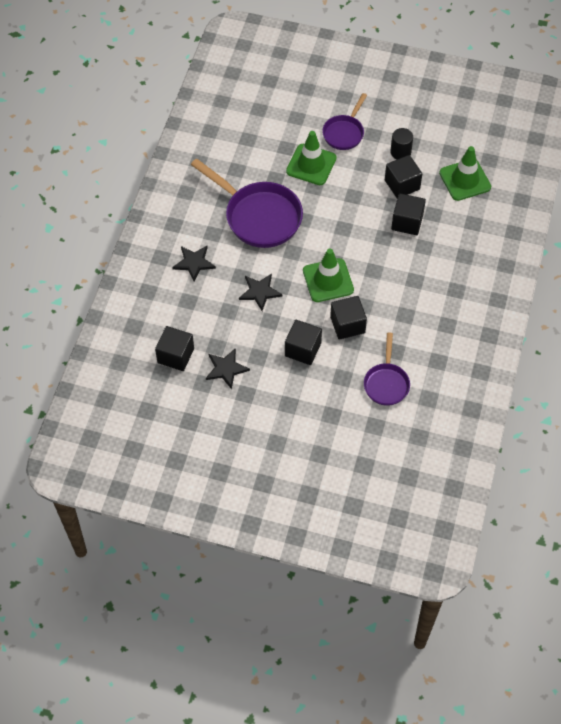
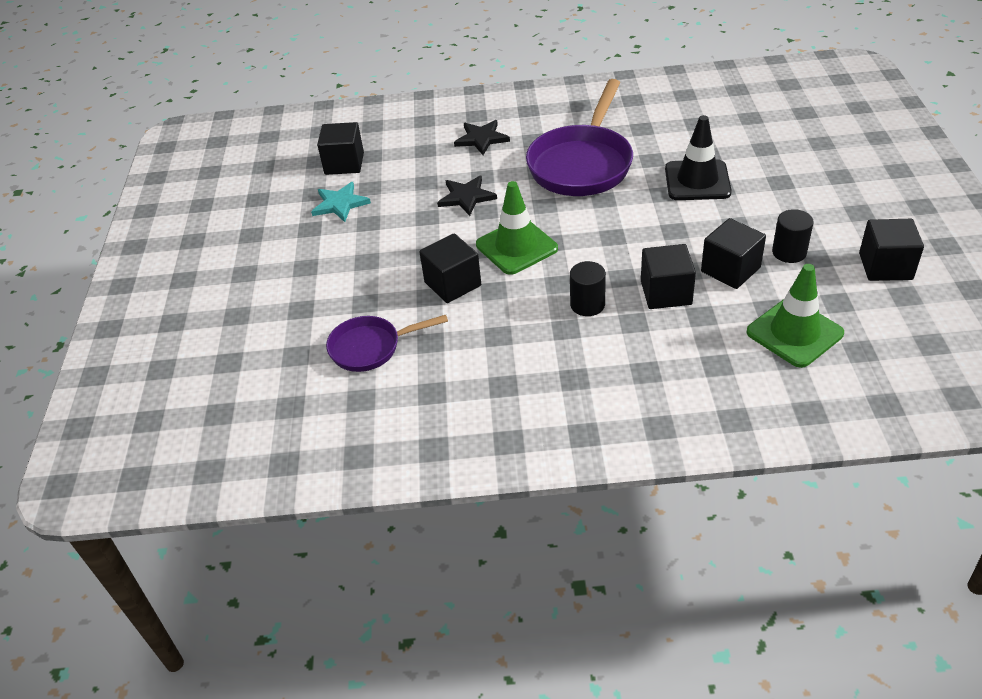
camera: 75 degrees right, 15 degrees down
(226, 369) = (340, 204): black star -> turquoise star
(303, 349) = (395, 256): black cube -> black cube (885, 266)
(311, 165) = (697, 181): green traffic cone -> black traffic cone
(344, 133) = (776, 193): purple pan -> none
(399, 263) = (587, 304): none -> black cylinder

